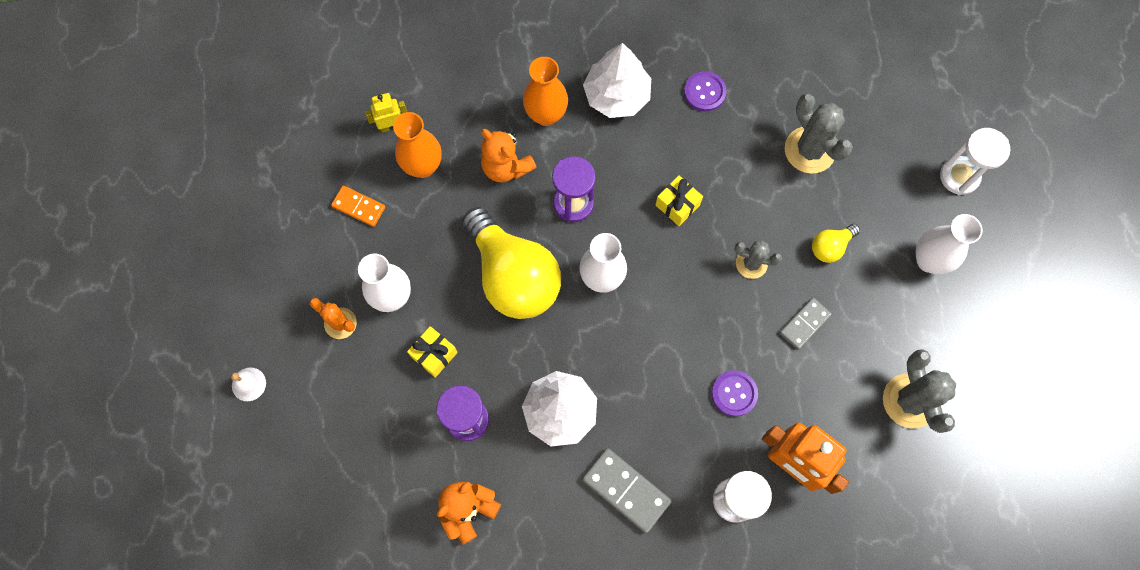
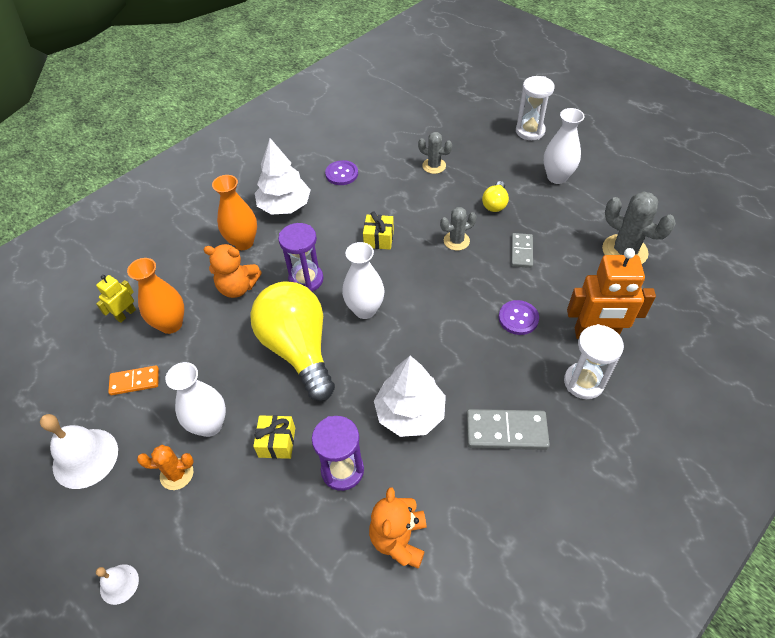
camera: 35 degrees left, 20 degrees down
(281, 254) = (85, 458): none -> white bell
(513, 276) = (298, 349): yellow light bulb -> yellow light bulb turned 135 degrees counterclockwise
(809, 150) = (434, 166): grey cactus -> grey cactus, size x0.60

